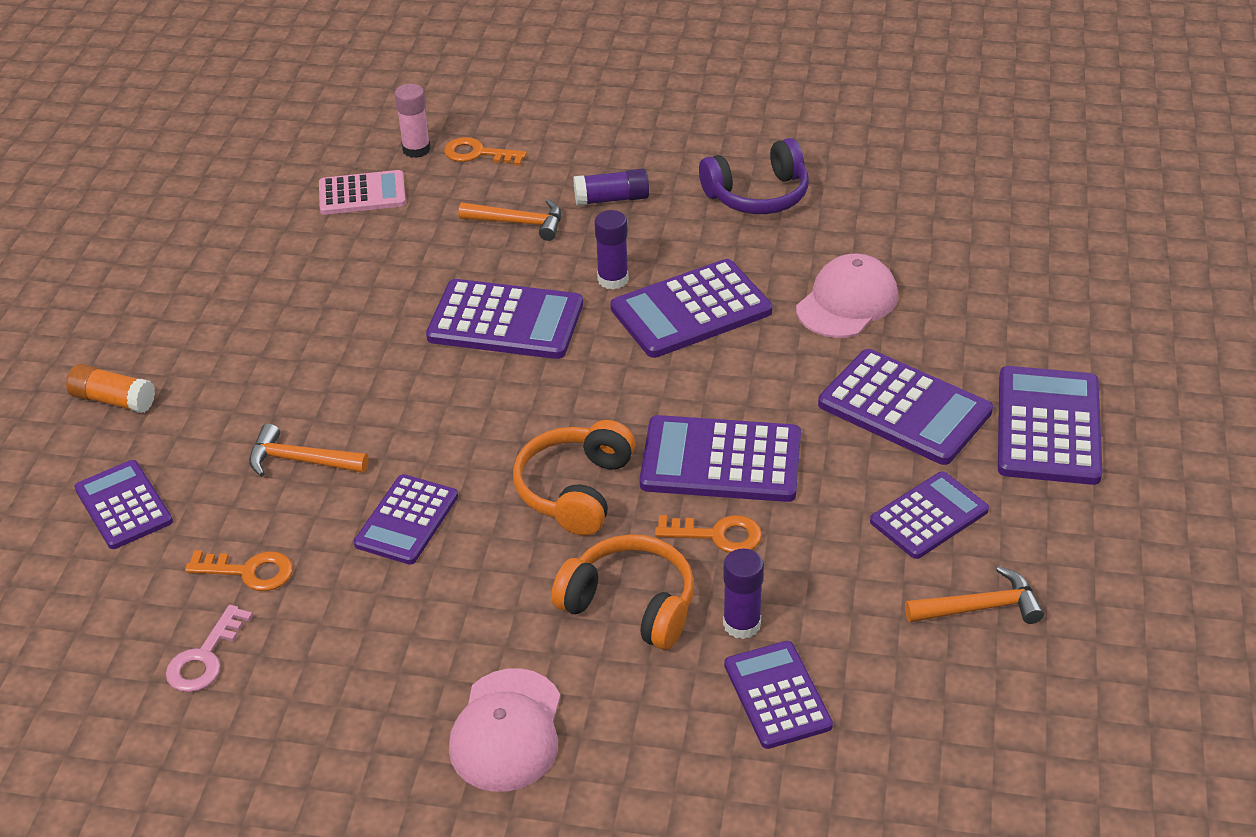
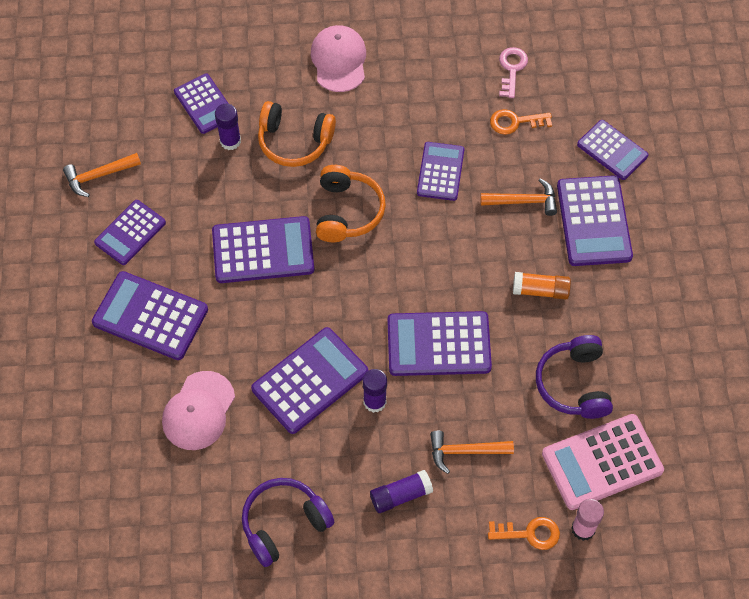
camera: 165 degrees right, 20 degrees up
(114, 400) = (667, 225): orange glue stick -> orange glue stick (540, 290)
(352, 261) = (574, 384): none -> purple headphones
(362, 194) = (602, 462): pink calculator -> pink calculator, size x1.53
(717, 535) = (254, 196): orange key -> none
(1048, 426) = (55, 318): purple calculator -> purple calculator (593, 221)

